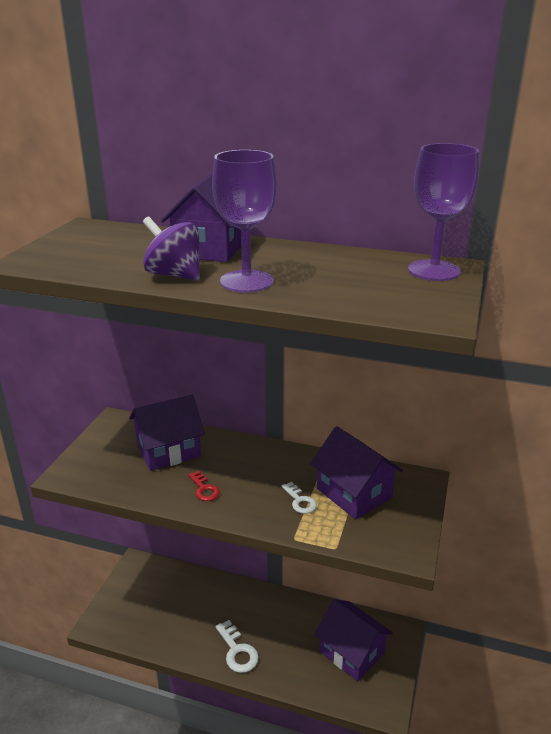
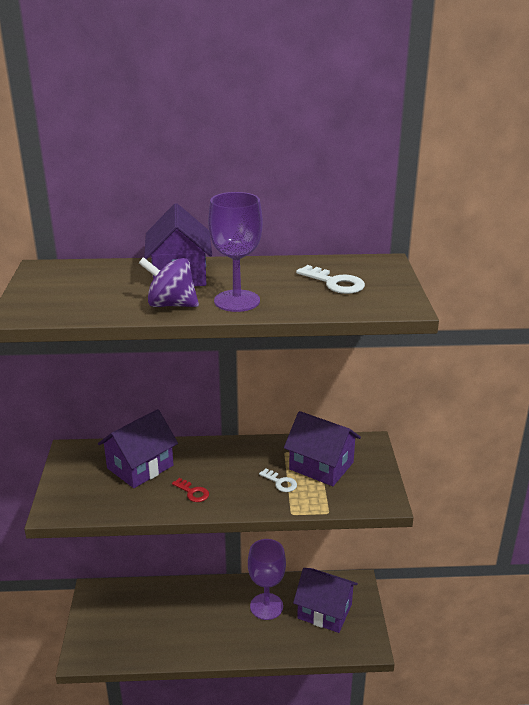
camera: 20 degrees left, 0 degrees up
(237, 651) = (226, 639): white key -> white key (335, 283)
(434, 270) = (374, 268): purple goblet -> purple goblet (266, 606)

